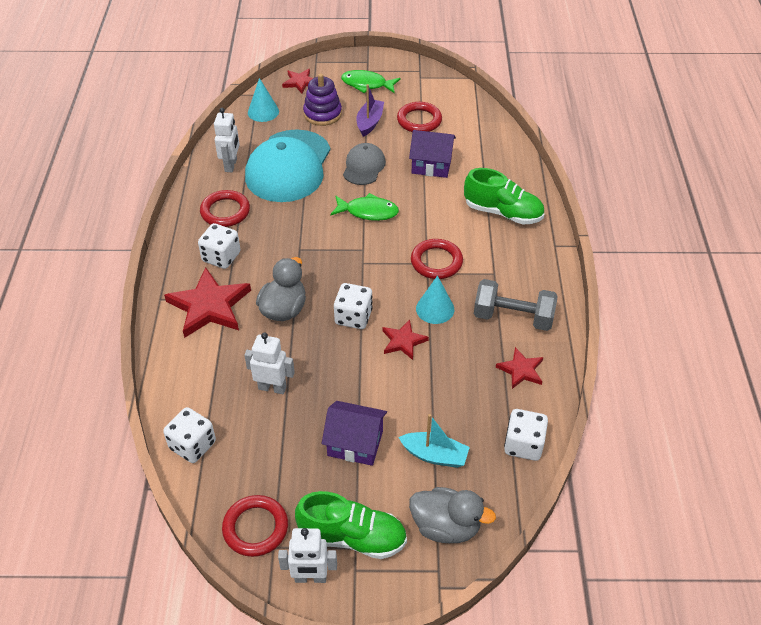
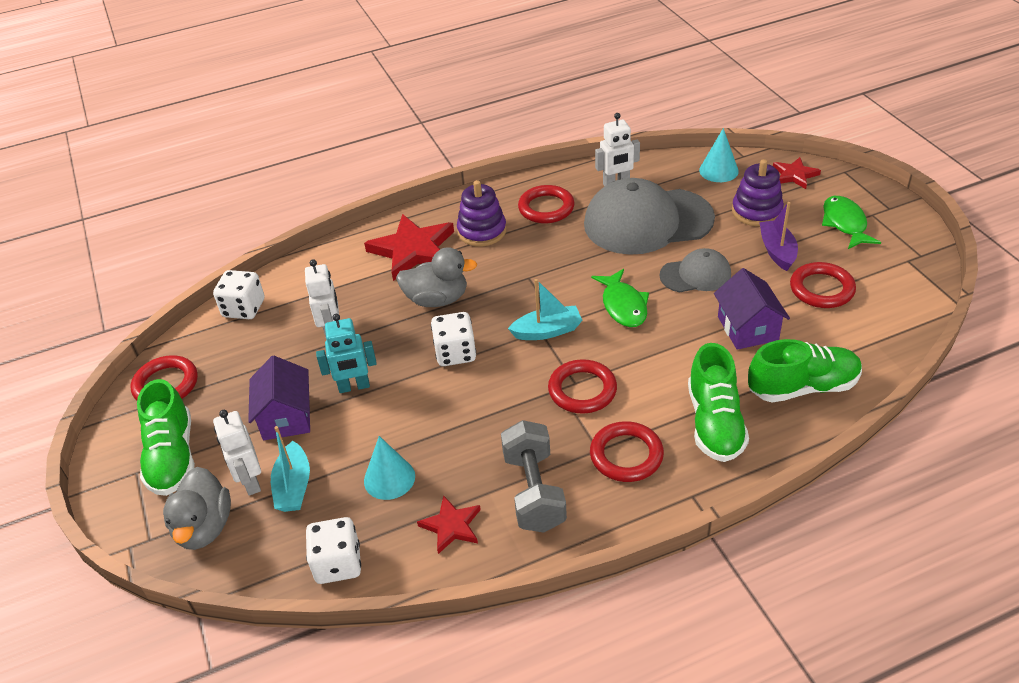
camera: 70 degrees right, 5 degrees down
(221, 257) = (482, 231): white dice -> purple stacking toy
(288, 166) = (647, 221): turquoise cap -> grey cap
(310, 578) = (121, 443): white robot -> white robot (250, 482)
(349, 389) = (354, 387): none -> turquoise robot
(366, 259) = (547, 331): none -> turquoise boat
(369, 122) = (777, 251): purple boat -> purple boat turned 90 degrees counterclockwise
(403, 341) = (442, 405): red star -> none
(435, 309) = (506, 414): turquoise cone -> turquoise cone (389, 478)
(496, 165) = (802, 387): none -> green shoe
(506, 262) = (626, 455): none -> red ring

